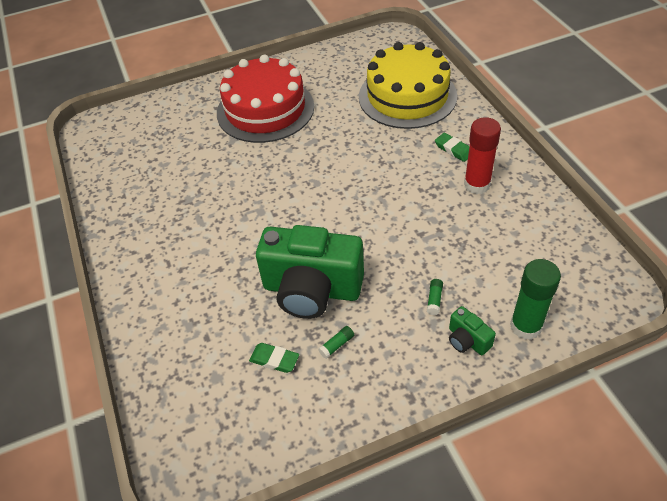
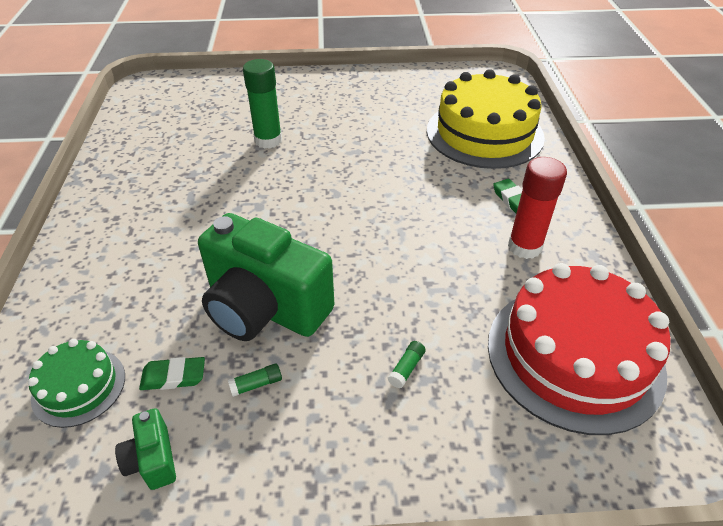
camera: 15 degrees right, 5 degrees down
(209, 390) = (79, 387): none -> green cake
(265, 109) = (323, 110): red cake -> red cake (574, 356)
(274, 360) = (173, 376): green eraser -> green eraser turned 45 degrees counterclockwise
(467, 340) = (425, 436): green camera -> green camera (152, 460)
(525, 326) = (514, 445): green glue stick -> green glue stick (268, 140)

